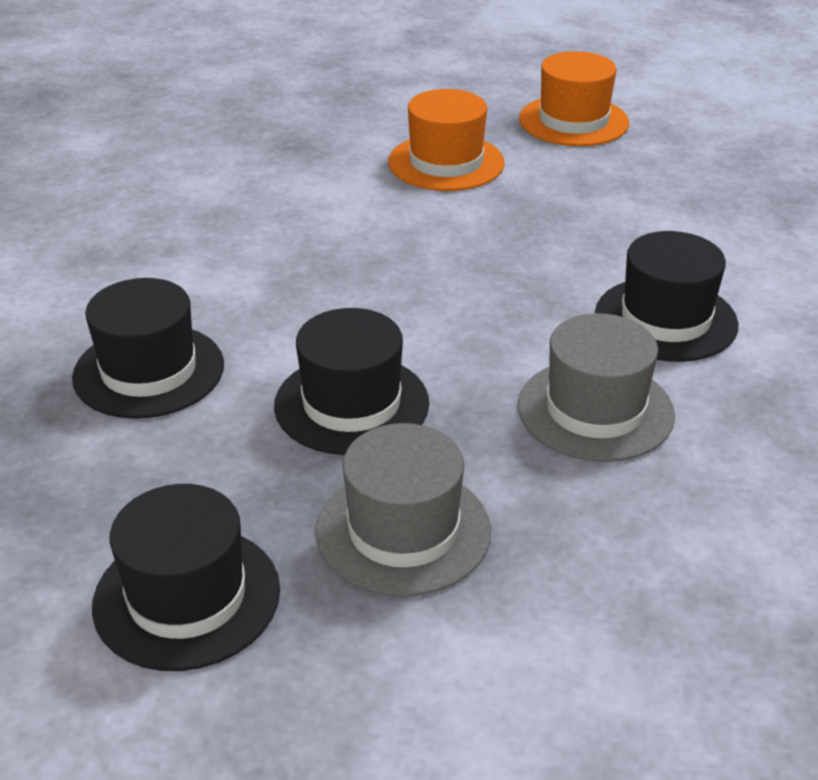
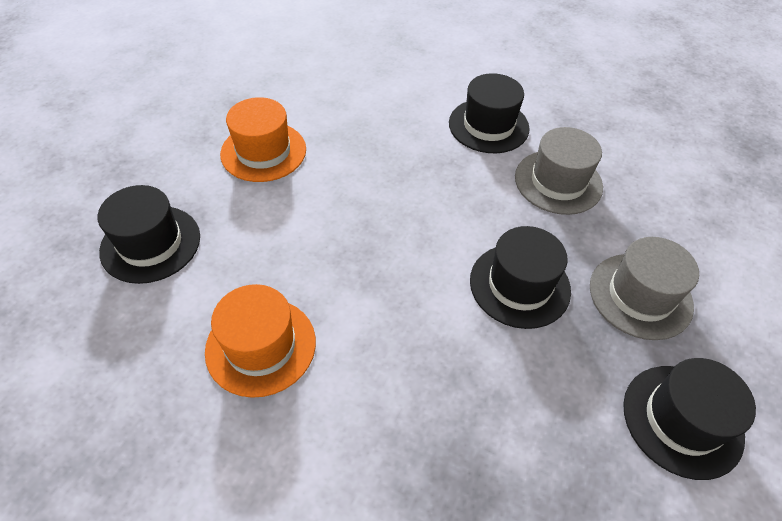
camera: 70 degrees left, 15 degrees up
(149, 371) = (442, 392): black hat -> black hat (150, 243)
(573, 121) = (254, 78): orange hat -> orange hat (261, 346)

